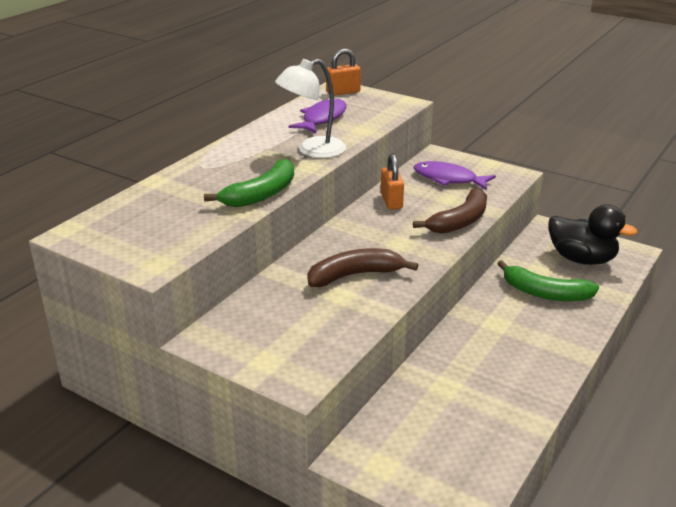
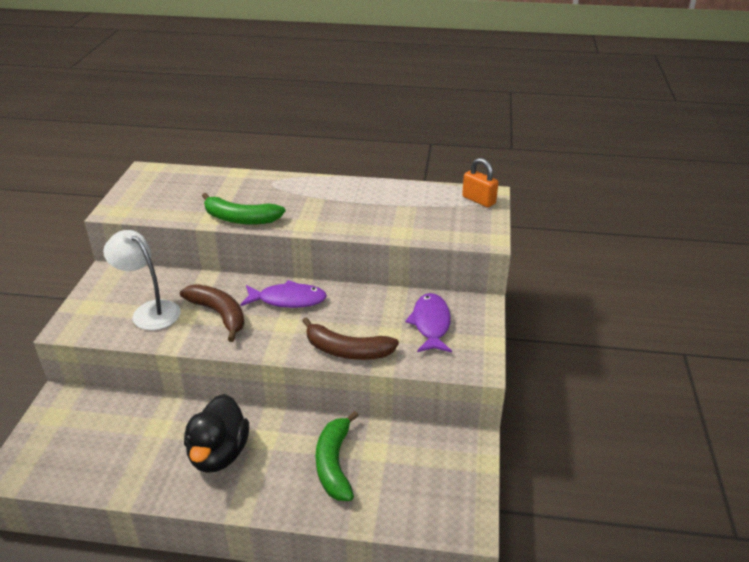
camera: 65 degrees right, 5 degrees up
(312, 150) = (336, 219): white lamp -> white lamp (149, 311)
(322, 118) = (407, 206): purple fish -> purple fish (288, 300)
(391, 201) = (359, 301): orange padlock -> none
(581, 259) = (421, 482): black duck -> black duck (219, 454)

